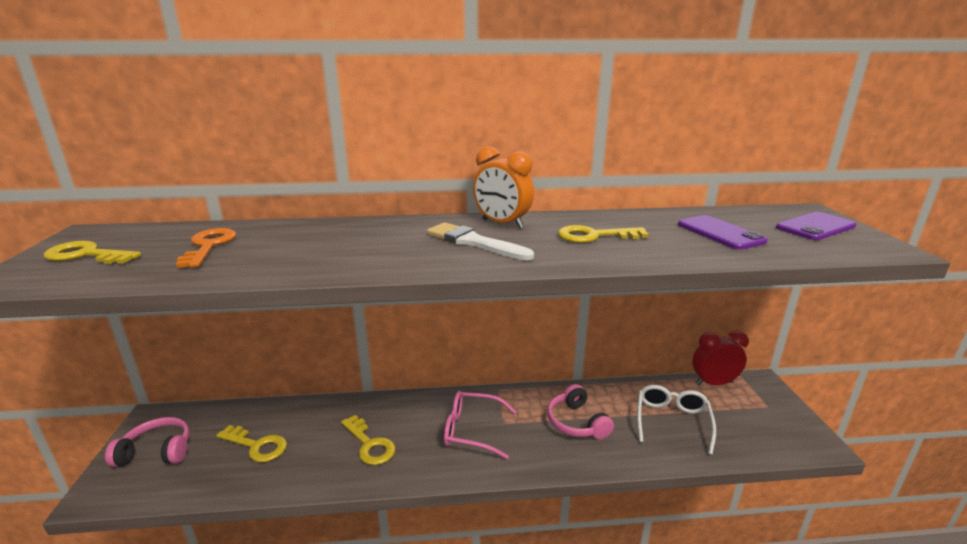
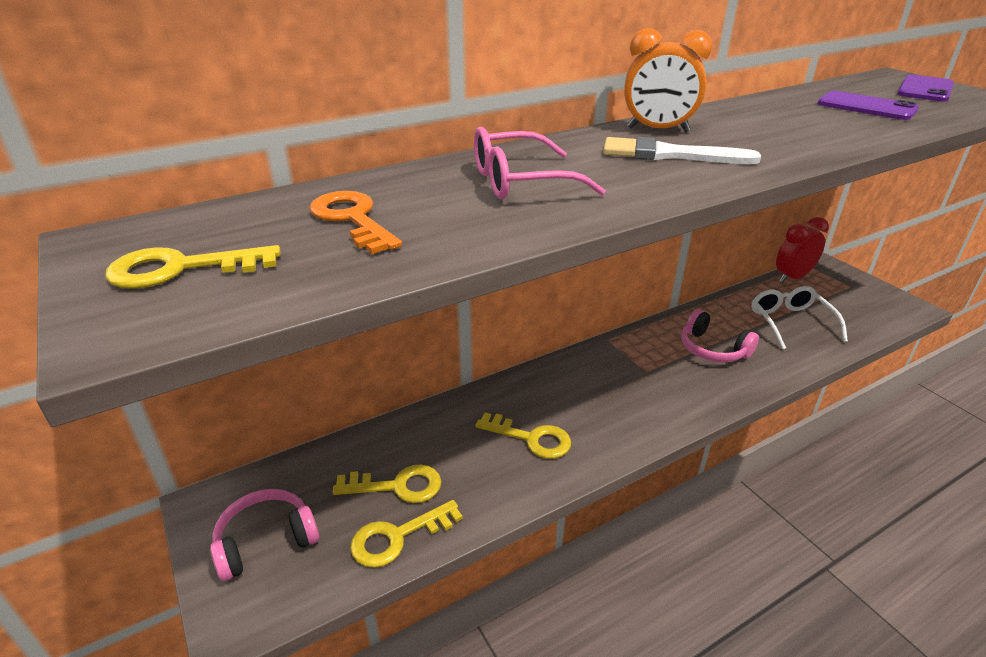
camera: 25 degrees left, 10 degrees up
(472, 430) = (623, 388): pink glasses -> pink glasses (520, 182)
(594, 236) = (769, 128): yellow key -> yellow key (398, 537)

